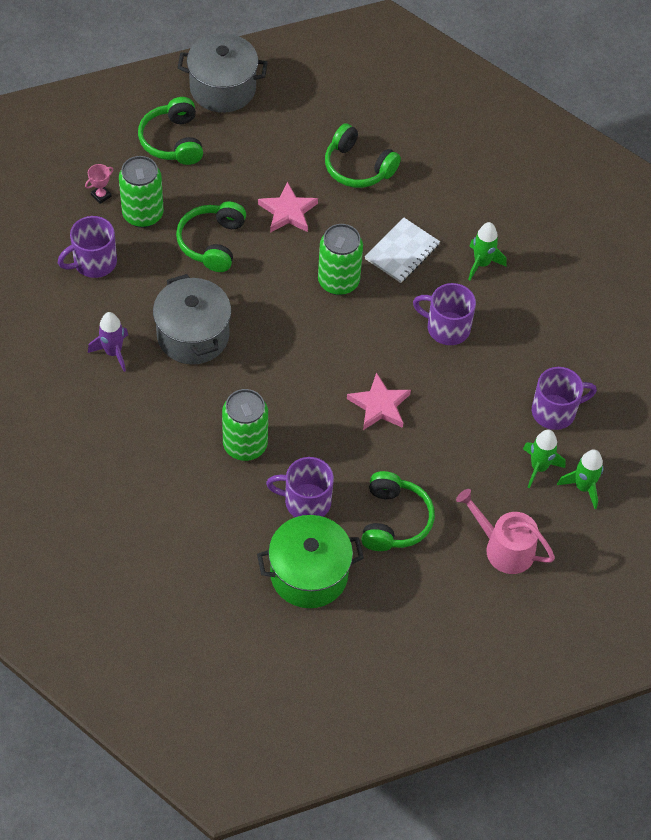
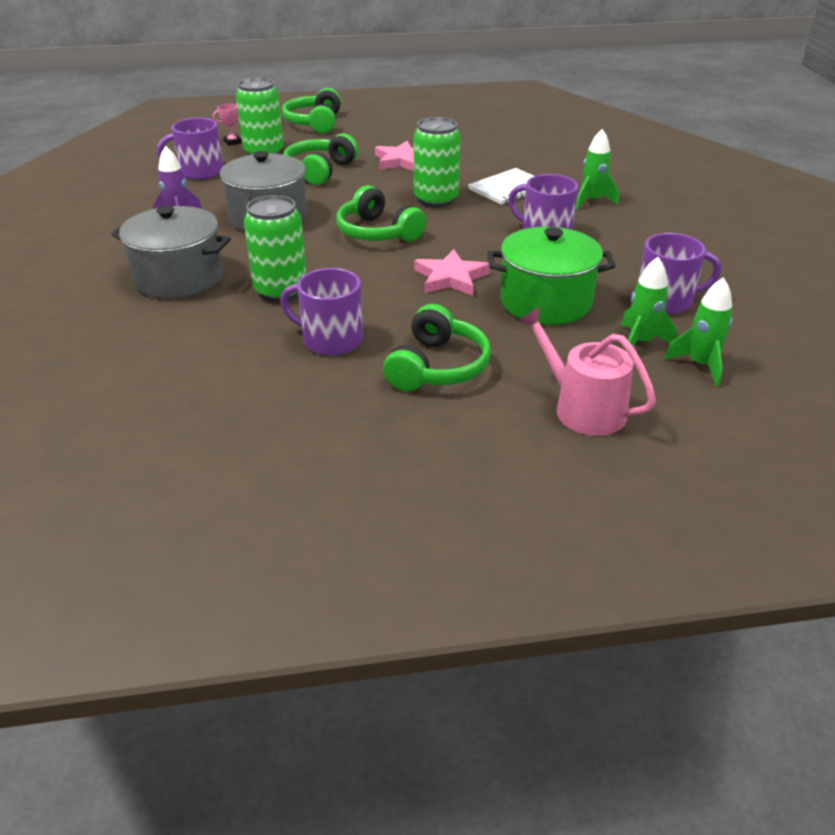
camera: 15 degrees right, 20 degrees down
(223, 88) = (373, 104): grey pot -> grey pot (179, 278)
(309, 574) = (303, 402): green pot -> green pot (545, 302)
(358, 167) = (479, 145): green headphones -> green headphones (377, 232)

